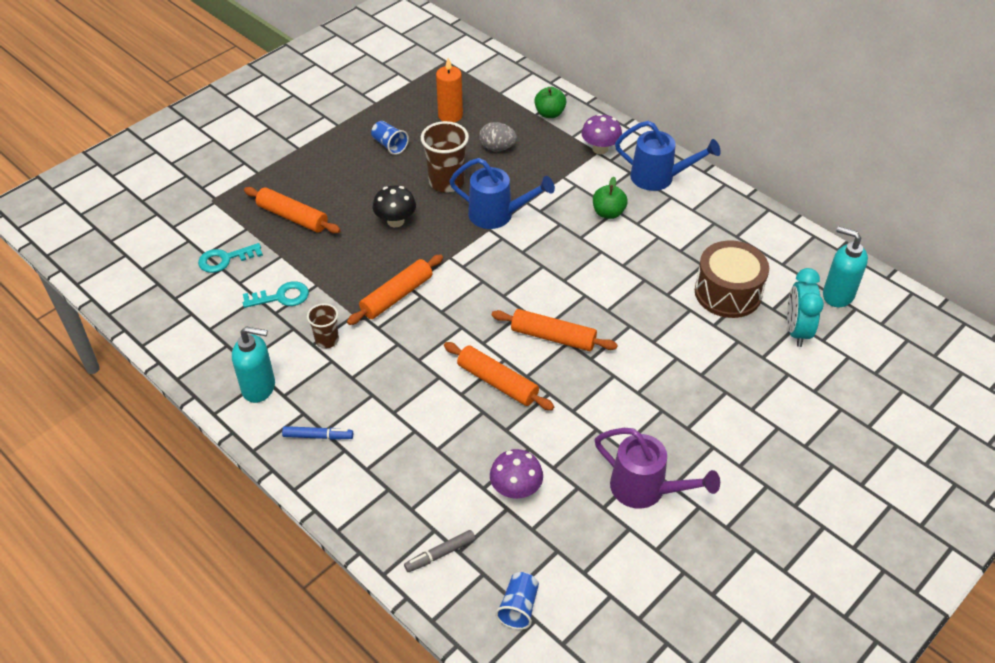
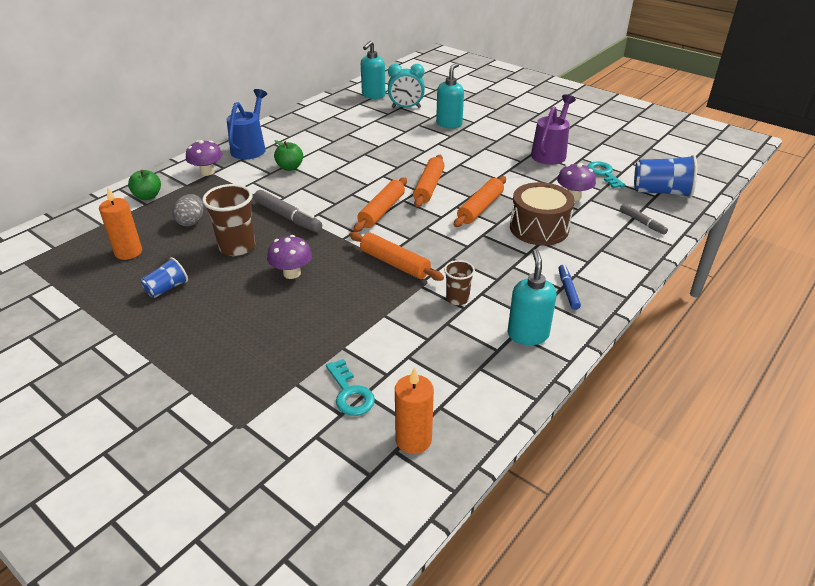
camera: 95 degrees left, 10 degrees down
(163, 294) = (413, 440): none -> orange candle
(281, 297) = (405, 337): turquoise key -> turquoise key (603, 174)
(292, 217) = (279, 347): orange rolling pin -> orange rolling pin (381, 211)
(395, 221) = (292, 273): black mushroom -> purple mushroom
(497, 215) = (288, 217): blue watering can -> grey marker
(518, 607) = (661, 192): blue cup -> blue cup, size x1.73
(728, 293) = (375, 126): brown drum -> brown drum (539, 228)
(741, 377) = (449, 124): none -> turquoise soap dispenser

